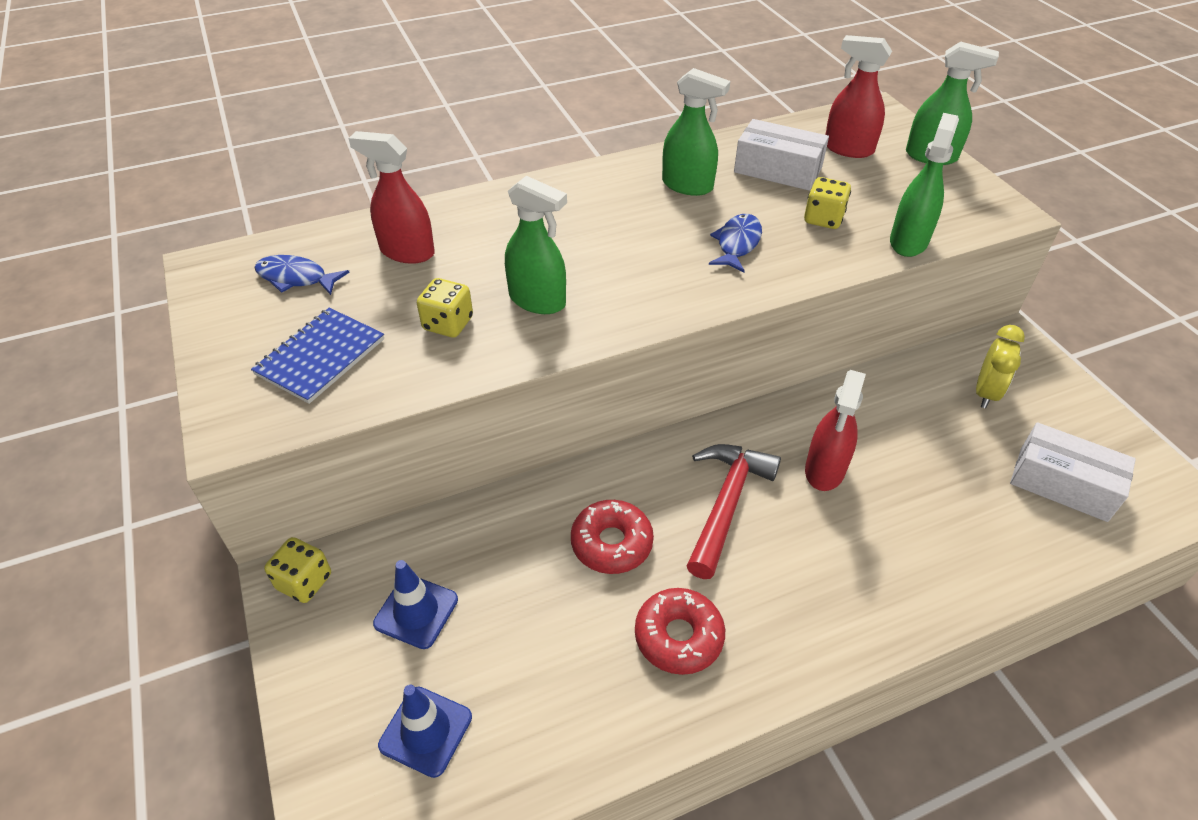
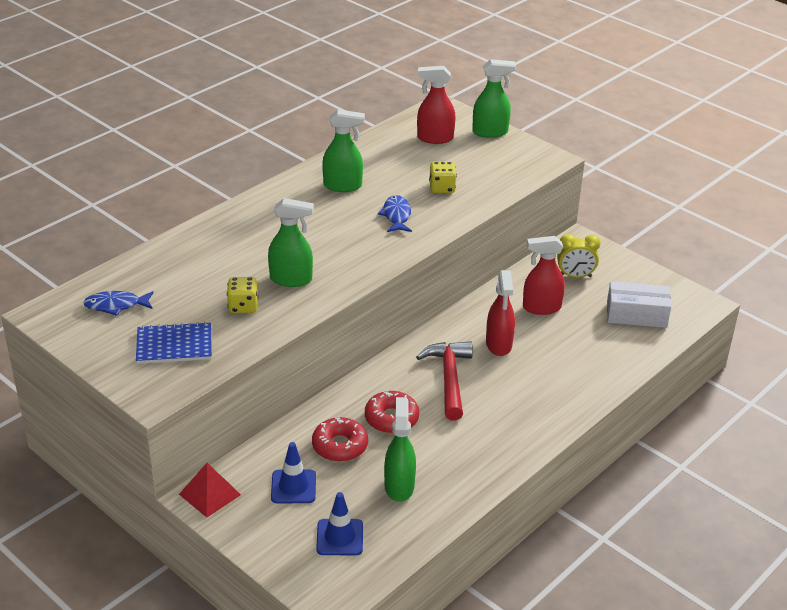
camera: 25 degrees left, 10 degrees down
(304, 582) = (210, 494): yellow dice -> red pyramid
(320, 357) = (174, 345): blue notebook -> blue notebook turned 75 degrees clockwise
(407, 252) = (180, 271): red spray bottle -> red spray bottle (541, 307)
(678, 636) = (457, 451): red donut -> red donut (340, 446)
(777, 170) = (396, 162): white box -> none
(908, 241) = (500, 190): green spray bottle -> green spray bottle (399, 486)
(986, 393) = (575, 276): yellow clock -> yellow clock turned 90 degrees clockwise

